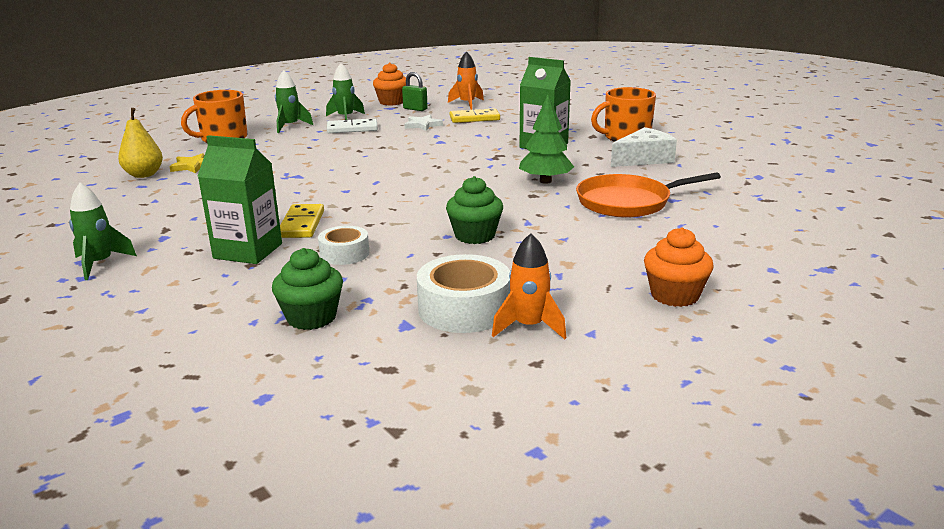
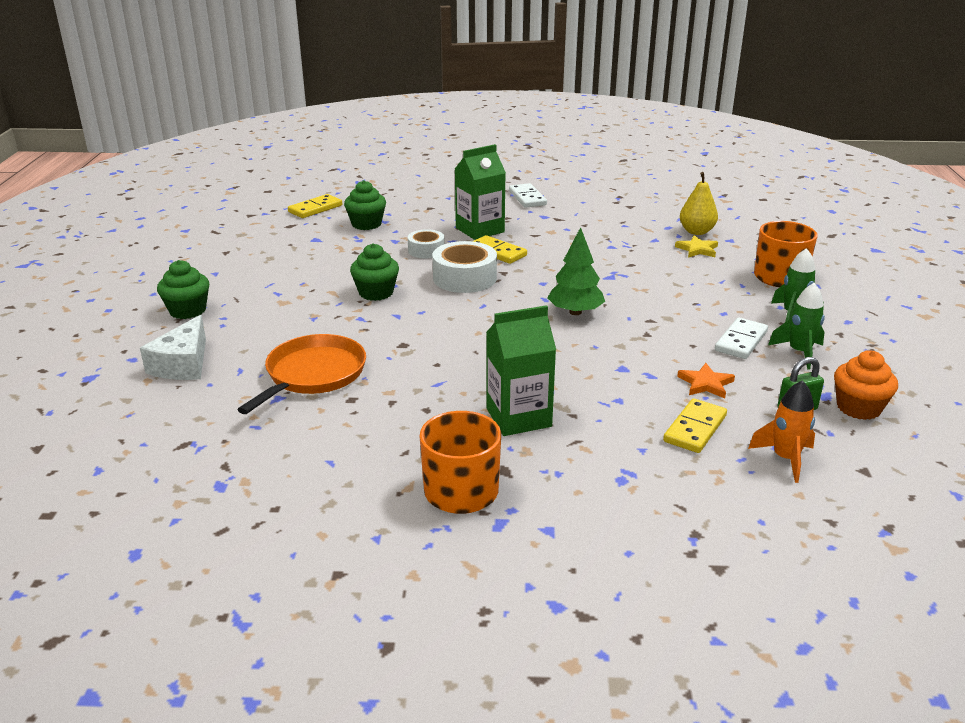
camera: 130 degrees right, 5 degrees up
(100, 264) = (527, 198): green rocket -> white domino
(299, 385) = (315, 209): none -> yellow domino
(422, 125) = (706, 384): white star -> orange star
(464, 308) = (300, 256): white tape -> white tape (464, 278)
(529, 326) = (252, 262): orange rocket -> none
(545, 181) = (421, 365): green tree -> green tree (575, 312)
(643, 159) = (380, 451): white cheese -> white cheese (183, 364)
(674, 295) = (187, 310): orange cupcake -> green cupcake

